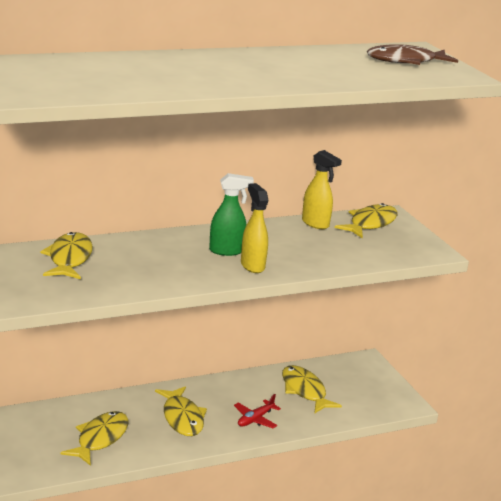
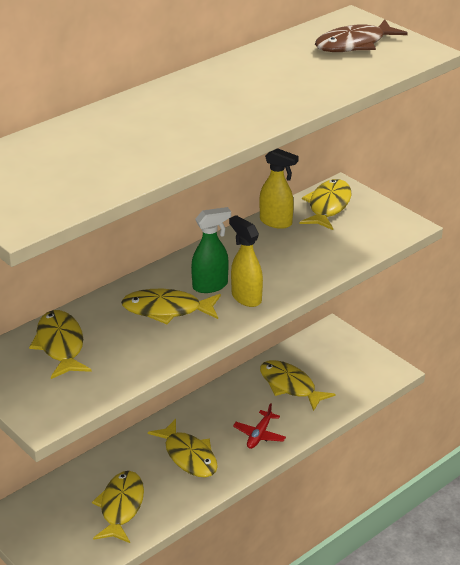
camera: 15 degrees left, 10 degrees up
(176, 257) = (167, 310): none -> yellow fish

